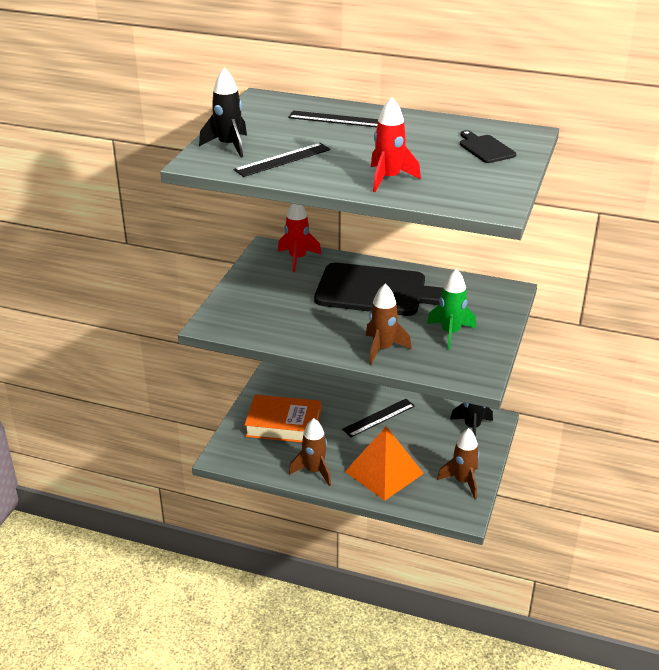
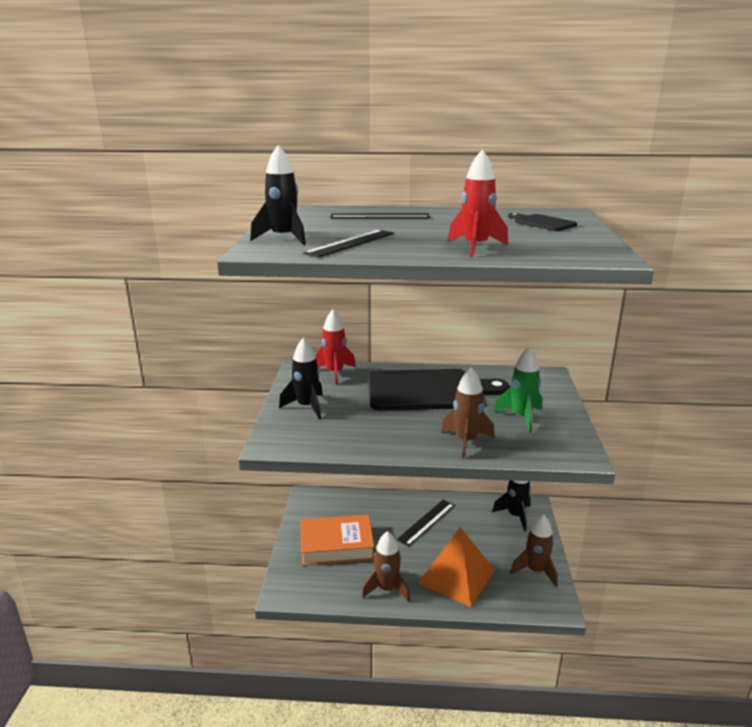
camera: 15 degrees left, 10 degrees down
(255, 292) = (307, 407): none -> black rocket

